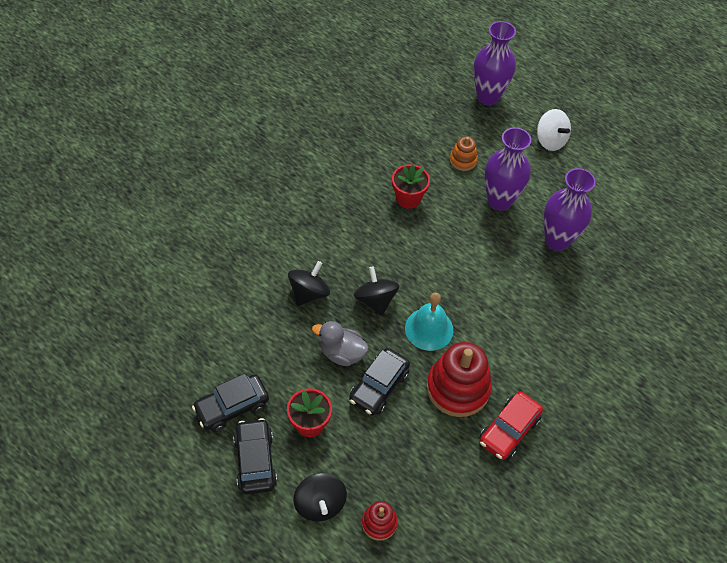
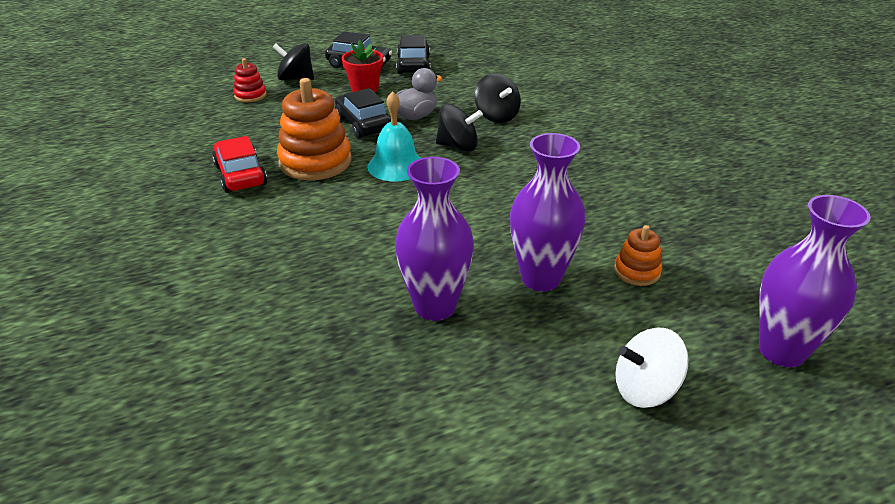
camera: 120 degrees right, 20 degrees down
(408, 198) = (588, 205): red flower pot -> none
(458, 388) = (315, 162): red stacking toy -> orange stacking toy

